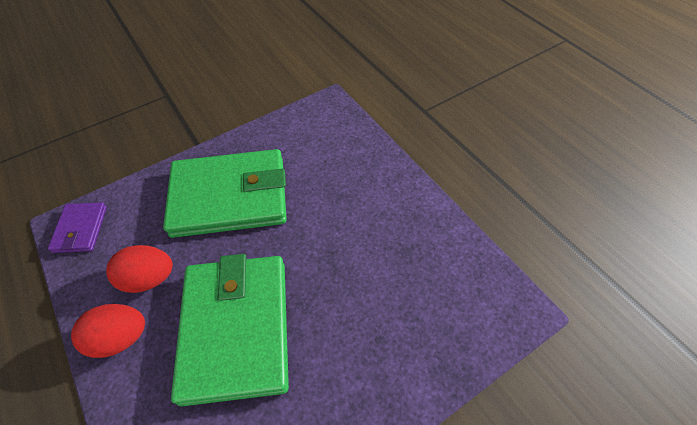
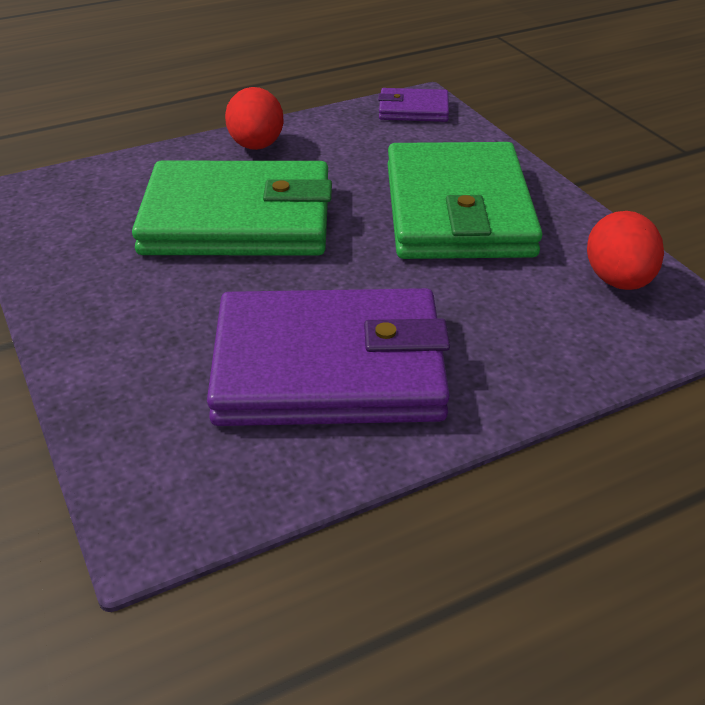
camera: 95 degrees right, 15 degrees down
(149, 278) = (329, 157): red egg -> red egg (618, 281)
(389, 248) = (329, 368): none -> purple wallet

